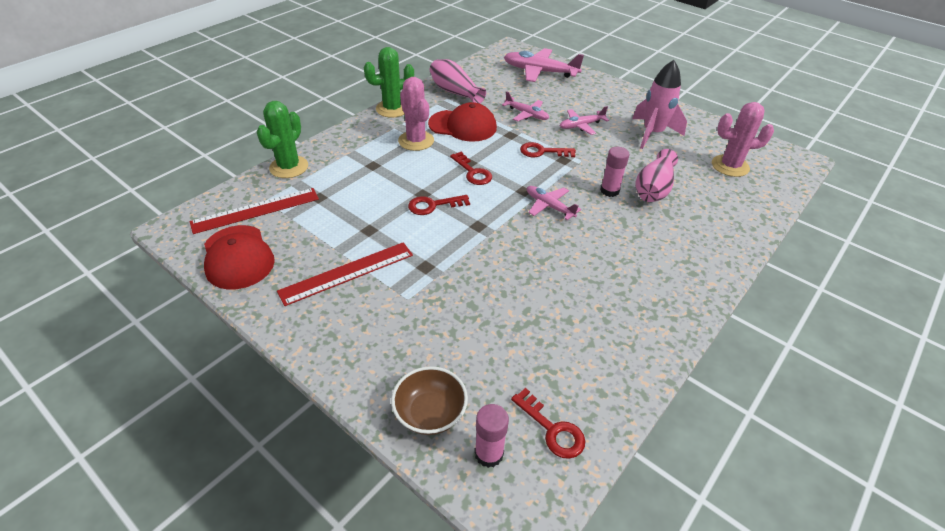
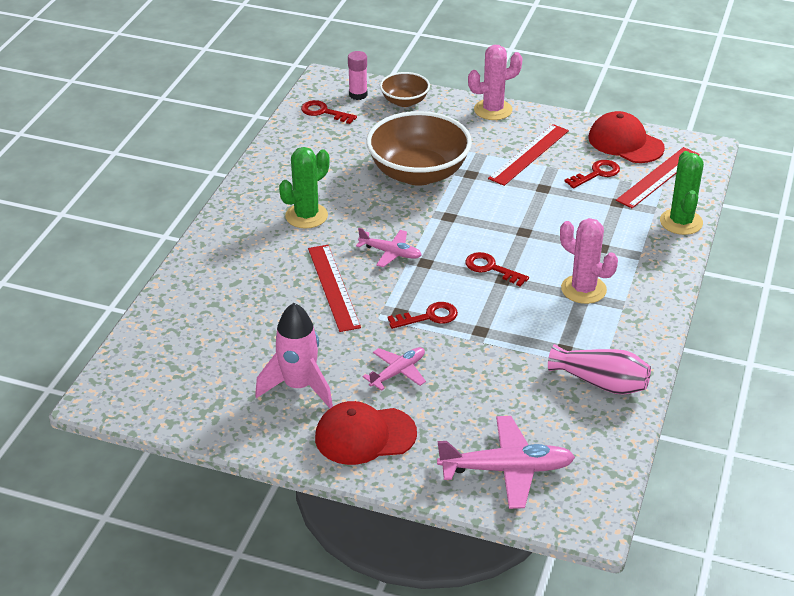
camera: 160 degrees right, 5 degrees down
(392, 109) = (654, 327): green cactus -> green cactus (306, 216)
(433, 205) = (504, 223): red key -> red key (596, 174)
(463, 126) = (547, 327): red cap -> red cap (365, 436)
(479, 284) = (418, 173): none -> brown bowl
(526, 114) = (479, 371): pink plane -> none
(609, 191) = (333, 287): pink glue stick -> red ruler
(653, 189) = (285, 303): pink vase -> none
(730, 166) = (194, 361): pink cactus -> pink cactus (493, 110)

